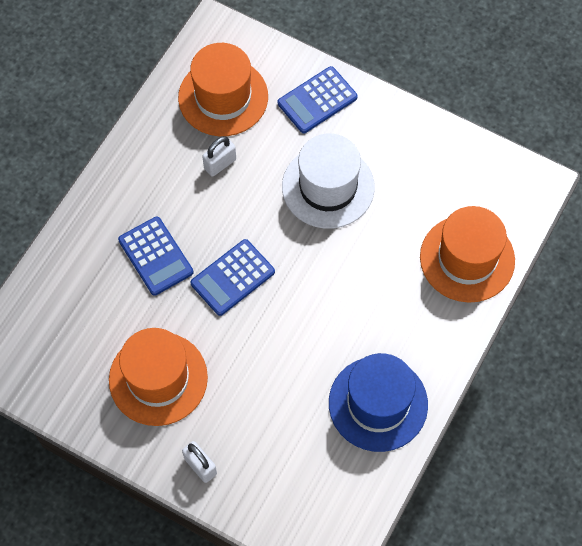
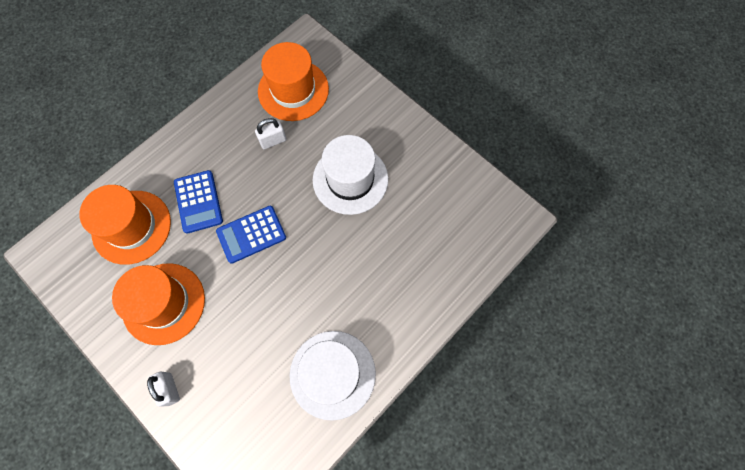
camera: 15 degrees right, 5 degrees up
(317, 100) = (364, 109): blue calculator -> none
(378, 403) = (332, 374): blue hat -> white hat
(467, 258) = (444, 267): orange hat -> orange hat (131, 227)

